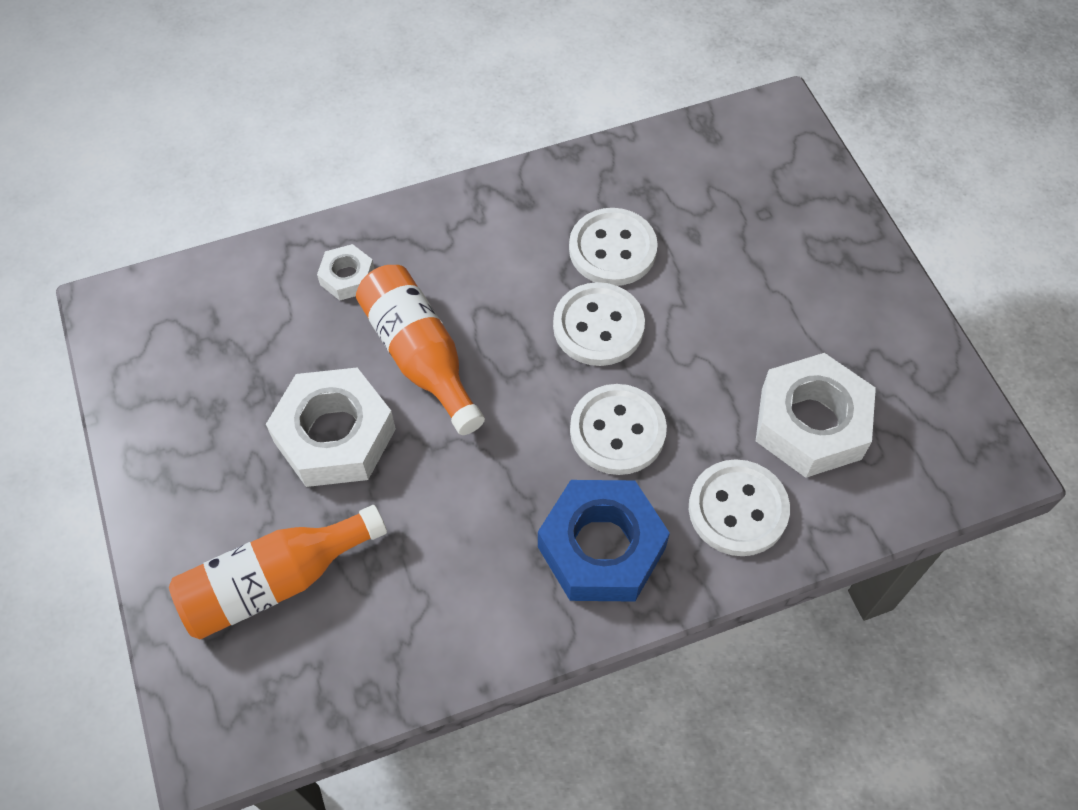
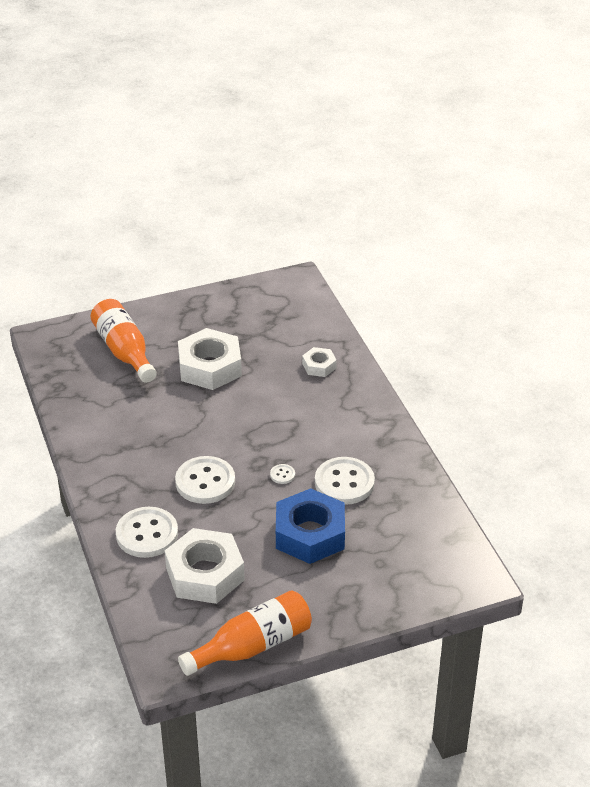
camera: 90 degrees right, 20 degrees down
(420, 356) = (262, 398): orange bottle -> orange bottle (253, 646)
(598, 326) = (282, 475): white button -> white button, size x0.42
(601, 547) = (129, 473): blue nut -> blue nut (310, 534)

